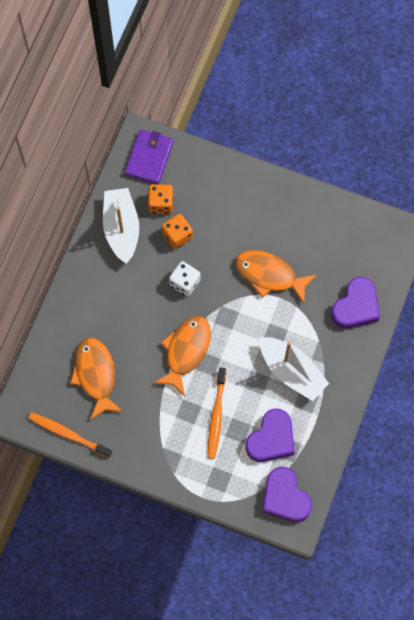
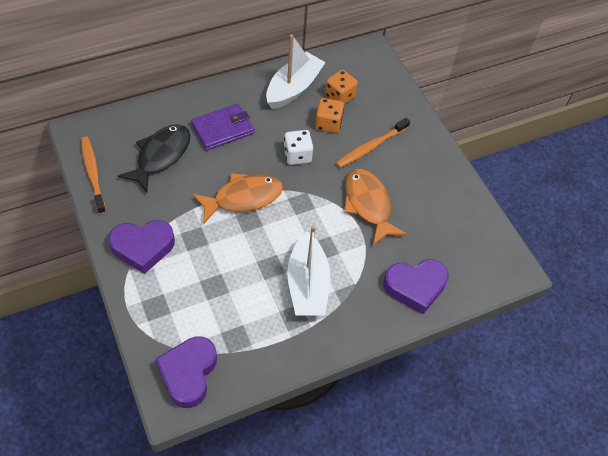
camera: 40 degrees right, 15 degrees down
(96, 375) = (161, 156): orange fish -> black fish
(149, 158) = (364, 66): purple wallet -> purple wallet (223, 129)
(216, 416) = (211, 261): orange toothbrush -> orange toothbrush (371, 146)
(271, 439) = (232, 318): purple heart -> purple heart (143, 247)

